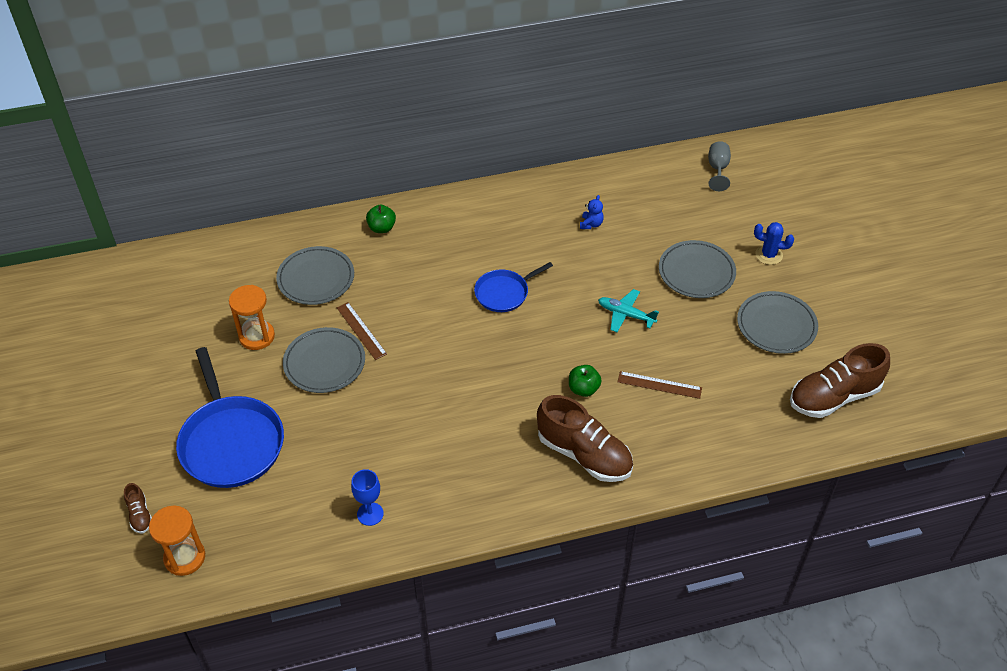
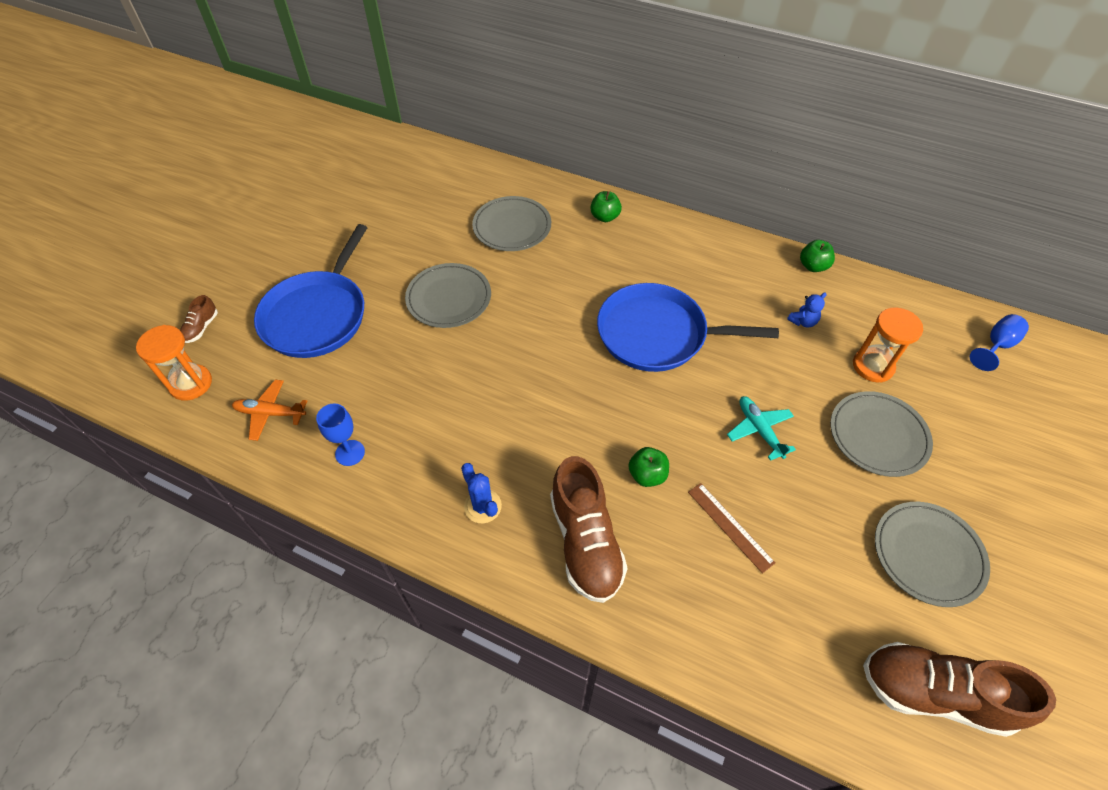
camera: 40 degrees right, 5 degrees up
(257, 336) = (422, 245): orange hourglass -> orange hourglass (873, 366)
(277, 532) = (270, 413): none -> orange plane
(361, 330) = (504, 290): brown ruler -> none
(504, 293) = (657, 334): blue pan -> blue pan, size x1.78
(564, 179) = (813, 266): none -> green apple
(718, 169) = (996, 345): grey goblet -> blue goblet
(768, 255) = (984, 470): blue cactus -> blue cactus (483, 506)

